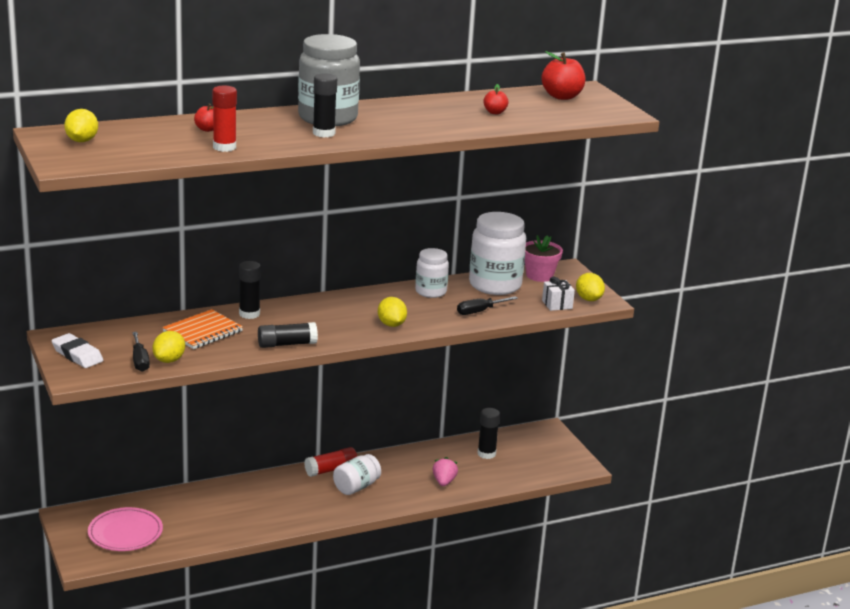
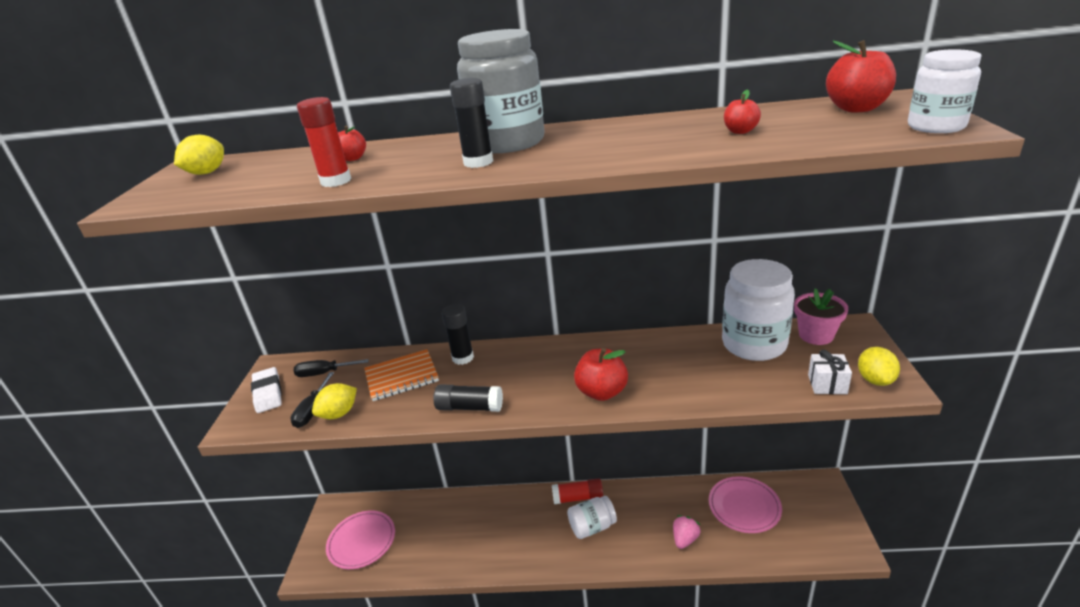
camera: 30 degrees right, 5 degrees up
(391, 324) = (602, 392): yellow lemon -> red apple
(430, 292) = (672, 347): white jar -> white jar (936, 127)
(480, 311) = (719, 384): black screwdriver -> black screwdriver (324, 373)
(486, 454) = (744, 507): black glue stick -> pink plate

